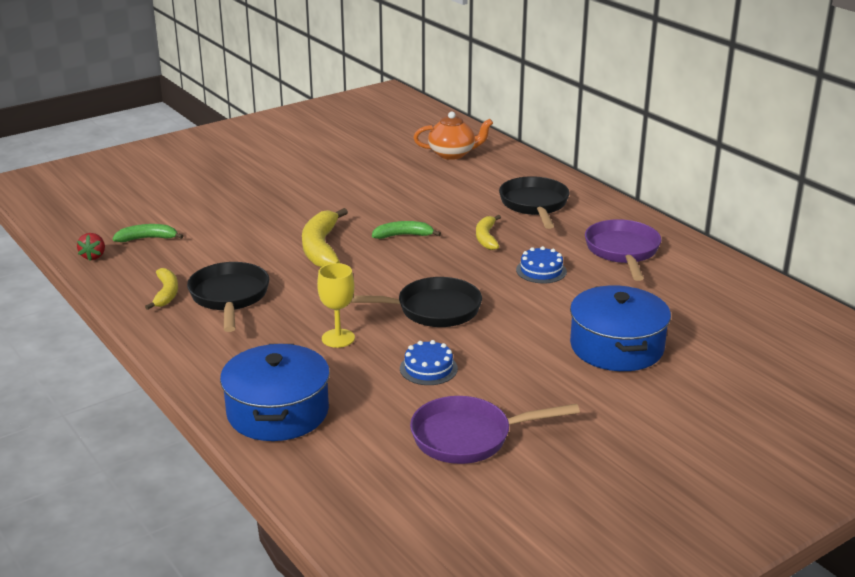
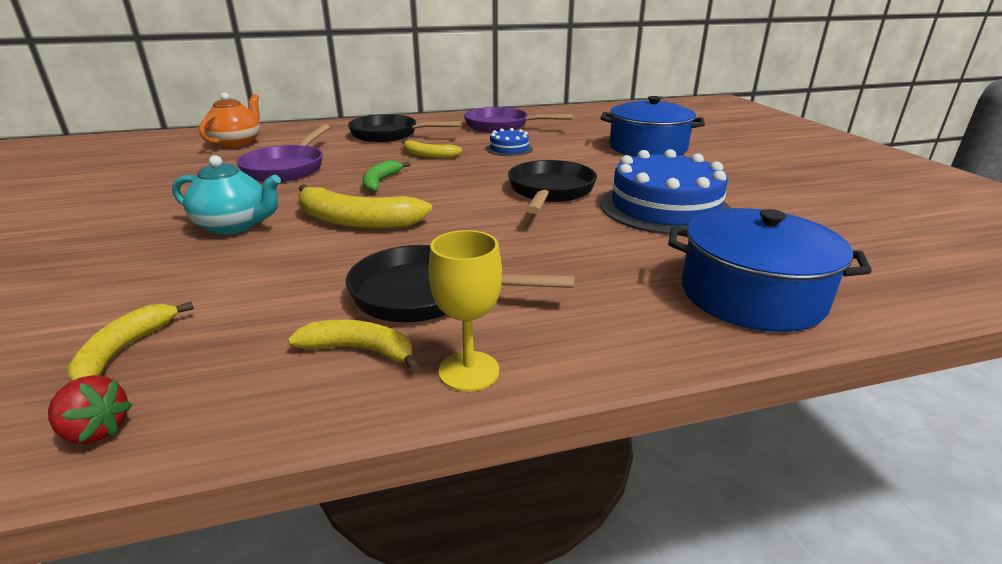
camera: 70 degrees left, 0 degrees up
(147, 238) = (124, 350): green banana -> yellow banana
(291, 213) = (234, 226): none -> turquoise teapot
(338, 338) = (584, 239): yellow goblet -> yellow goblet (469, 371)
(428, 368) = (664, 208): blue cake -> blue cake, size x2.09
(469, 437) = (792, 209): purple pan -> purple pan (287, 168)

